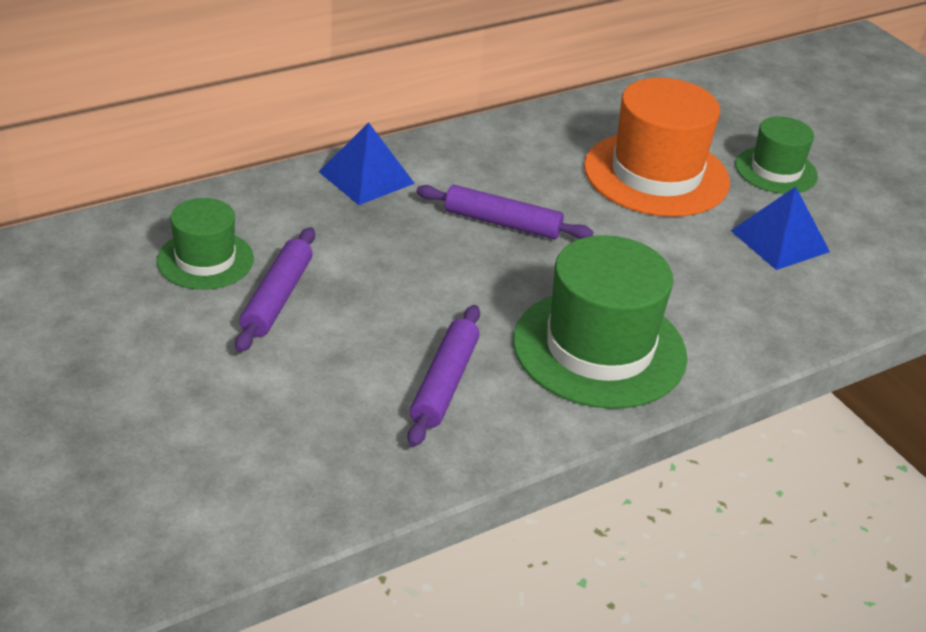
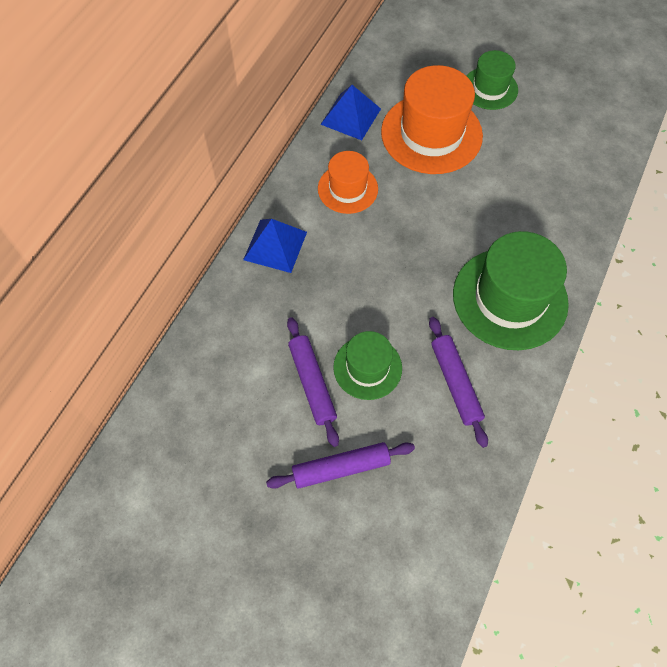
camera: 30 degrees left, 25 degrees up
(205, 260) = (244, 382): green hat -> green hat (367, 367)
(502, 172) = (347, 189): none -> orange hat
(502, 223) = (382, 232): purple rolling pin -> purple rolling pin (341, 467)
(779, 241) = (533, 148): blue pyramid -> blue pyramid (350, 116)

